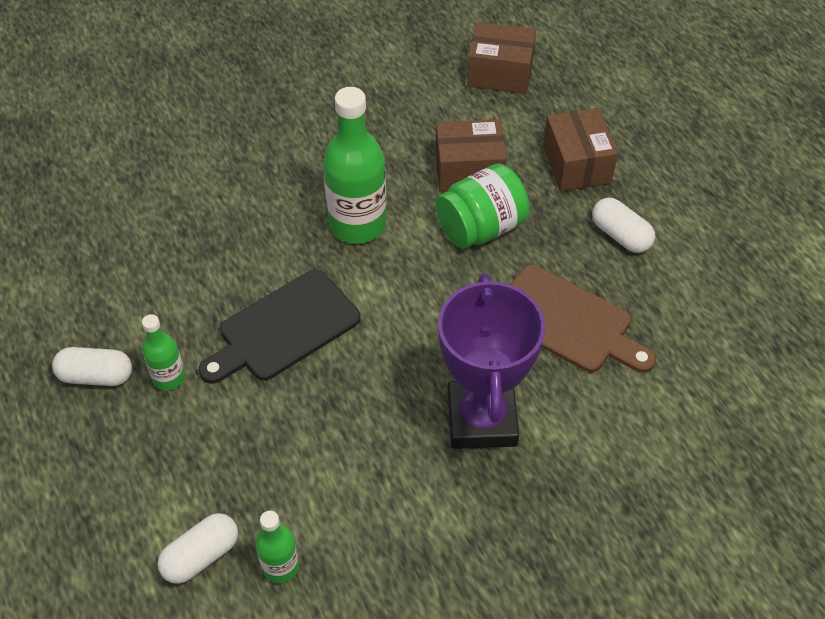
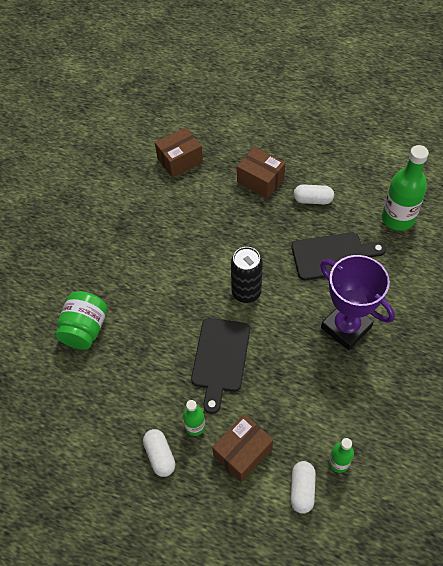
camera: 40 degrees left, 5 degrees up
(96, 376) = (160, 456): white capsule -> white capsule turned 75 degrees counterclockwise
(357, 224) = (197, 283): green bottle -> green bottle (398, 218)
(403, 279) = (246, 292): none -> black can
(469, 170) = (218, 218): brown box -> brown box (242, 453)
(481, 228) = (253, 242): green jar -> green jar (85, 329)
(567, 322) = (333, 256): brown cutting board -> black cutting board

